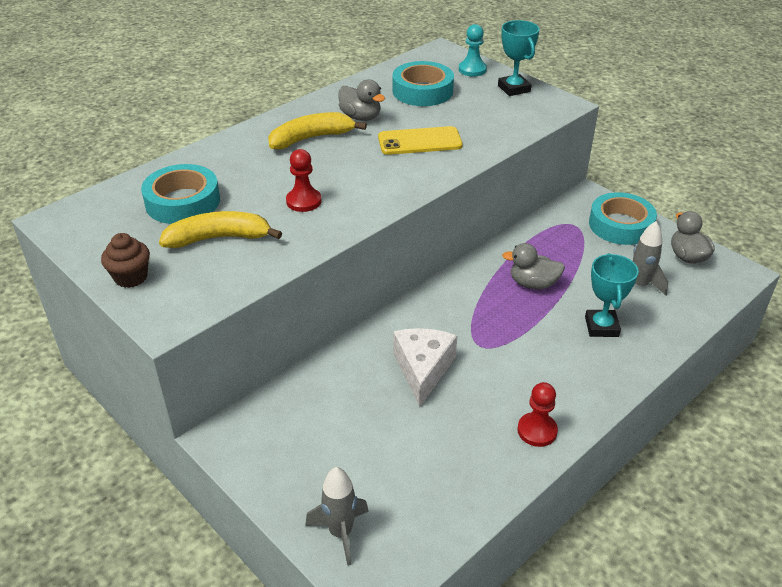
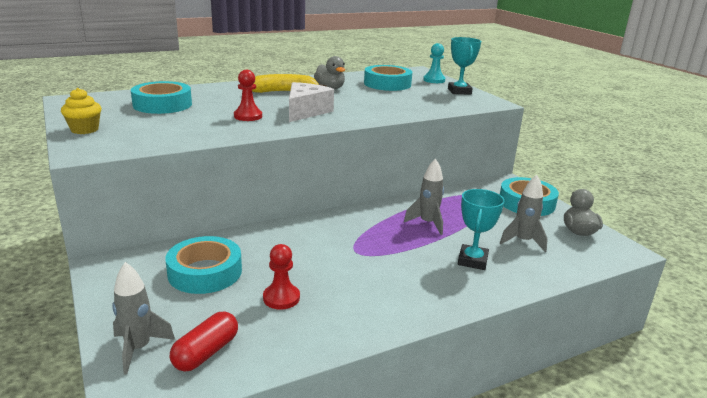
camera: 15 degrees right, 15 degrees down
(131, 277) = (84, 130): brown cupcake -> yellow cupcake
(219, 238) = (167, 123): yellow banana -> none
(340, 417) = (205, 272): none -> turquoise tape
(409, 517) = (206, 352): none -> red capsule
(420, 141) = (363, 103): yellow phone -> none
(423, 369) = (296, 257): white cheese -> white cheese (305, 111)
(533, 284) = (427, 223): grey duck -> grey rocket
(537, 431) = (367, 318): red pawn -> red pawn (281, 298)

